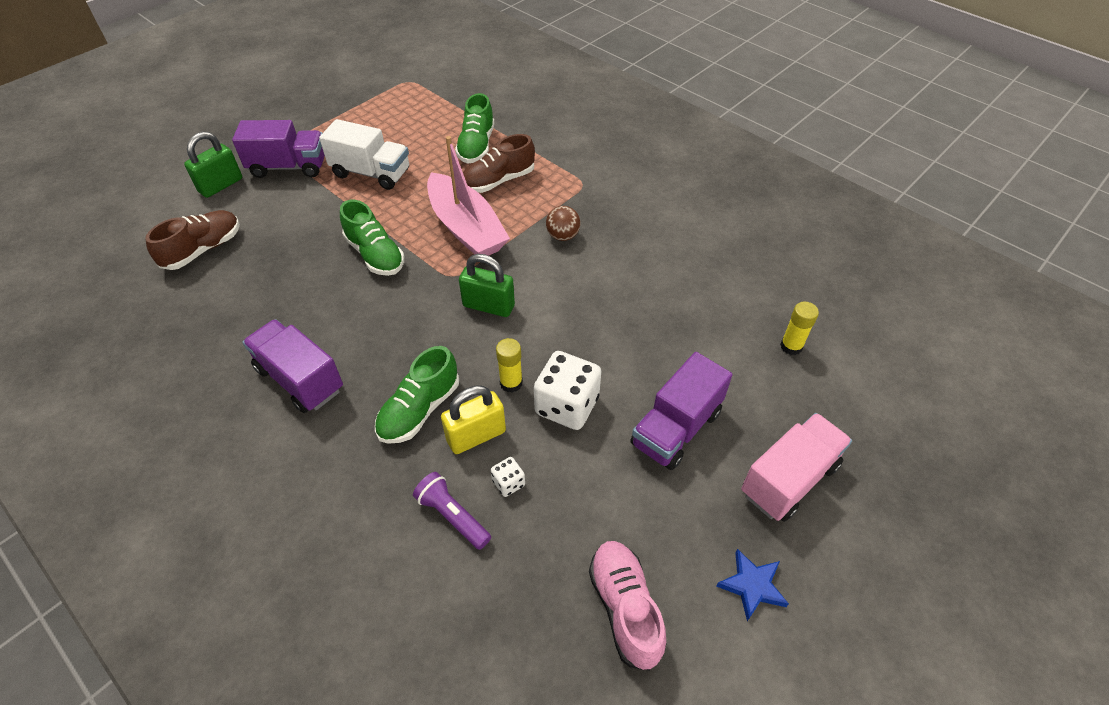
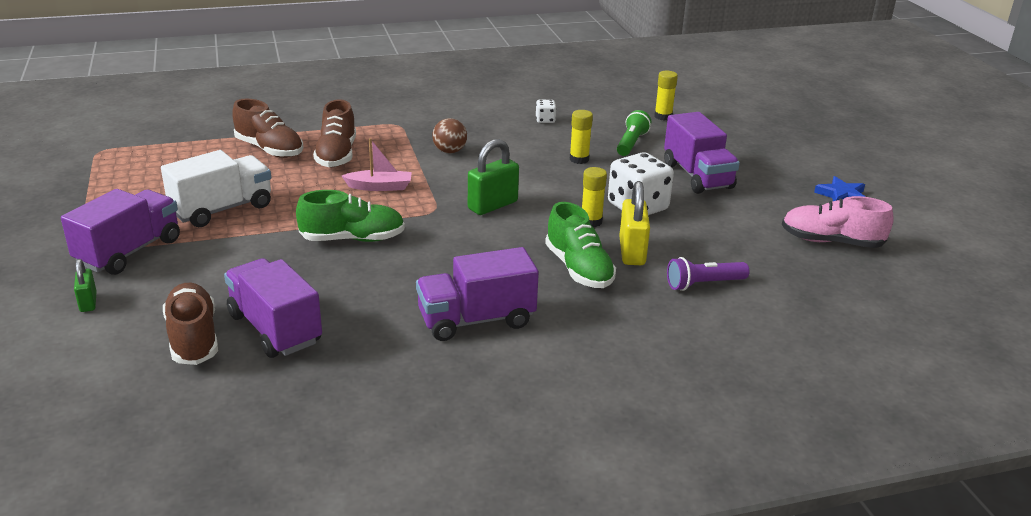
camera: 60 degrees left, 20 degrees down
(221, 185) = (88, 302): green padlock -> green padlock, size x0.58
(232, 279) = (275, 329): none -> purple truck
(466, 228) = (380, 187): pink boat -> pink boat, size x0.49
(476, 146) = (269, 149): green shoe -> brown shoe
(508, 483) = (691, 252): white dice -> white dice (545, 120)
(627, 323) = (579, 159): none -> yellow glue stick
(699, 347) = (631, 143): none -> green flashlight
(788, 479) = (771, 156): pink truck -> none

